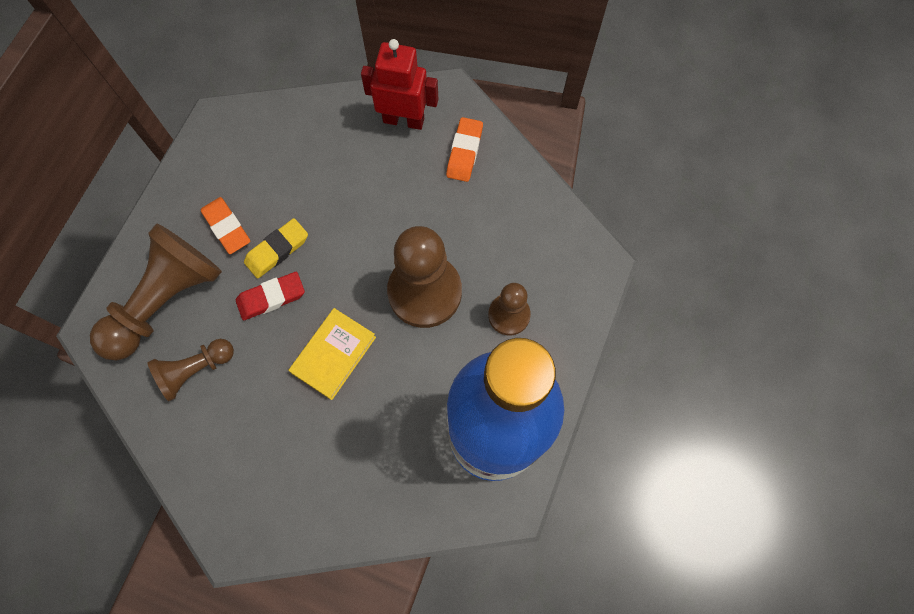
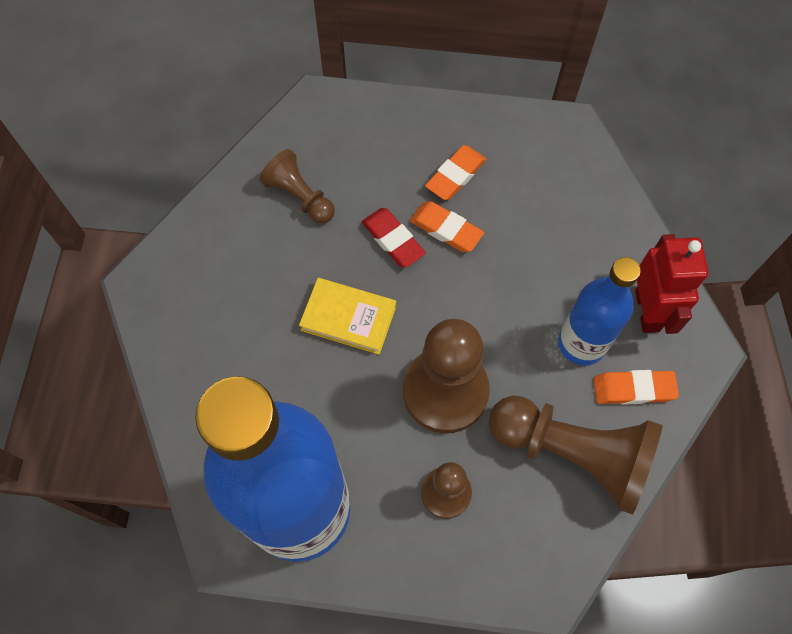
camera: 75 degrees right, 5 degrees down
(166, 301) = (362, 148): brown pawn -> brown pawn (573, 454)
(277, 250) = (446, 229): yellow eraser -> orange eraser
(416, 176) = (581, 344): none -> blue bottle

